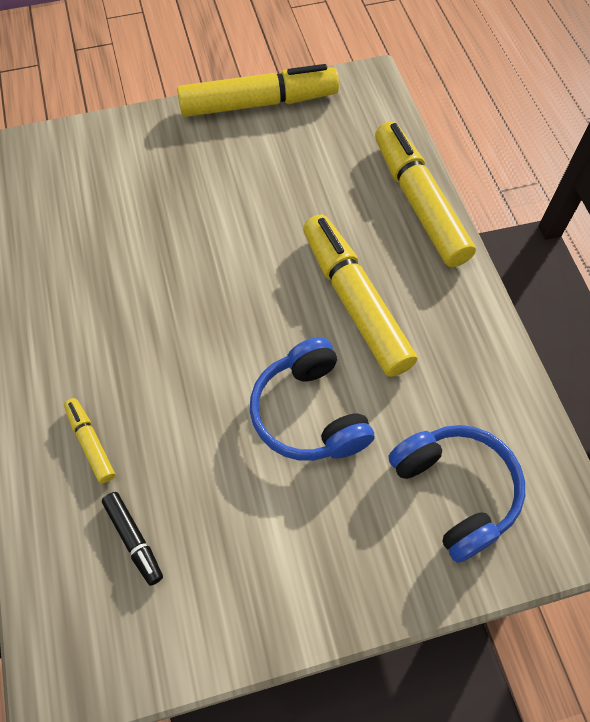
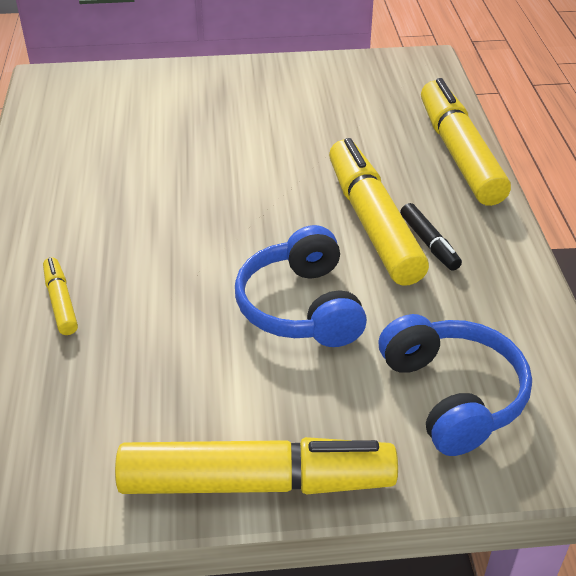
camera: 10 degrees right, 20 degrees down
(134, 539) = (80, 388): black marker -> black marker (429, 243)
(258, 103) = (308, 67): yellow marker -> yellow marker (255, 482)

